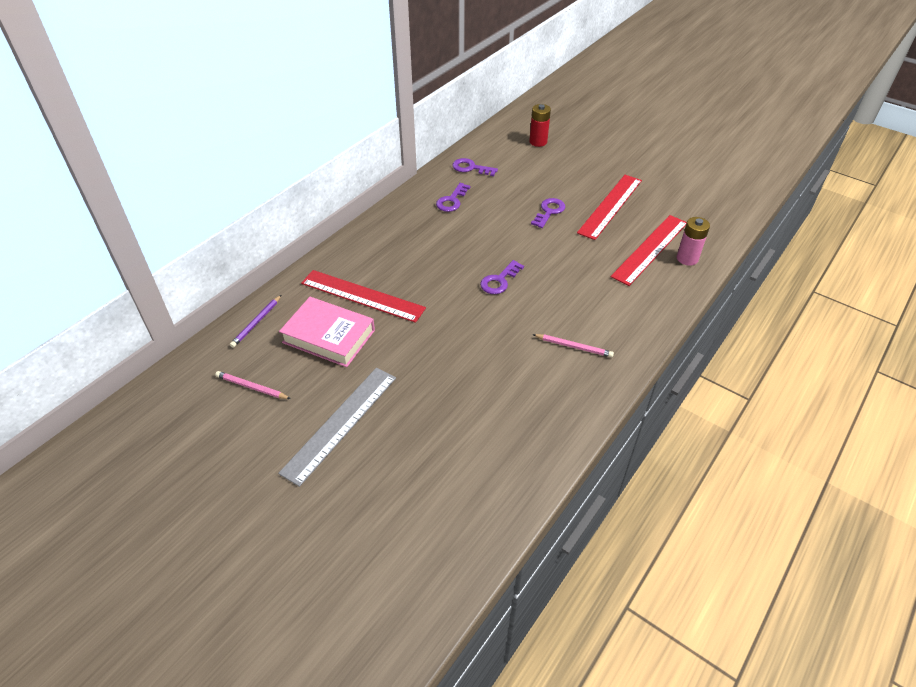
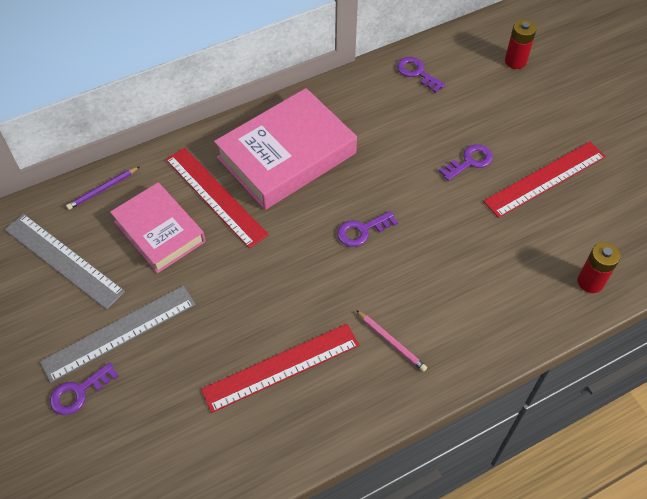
camera: 25 degrees right, 10 degrees up
(252, 387) = (63, 260): pink pencil -> grey ruler
(404, 250) = (287, 155): none -> pink book
(452, 200) = (371, 110): purple key -> purple key (79, 392)
(650, 249) = (554, 253): red ruler -> red ruler (281, 367)
(687, 258) = (590, 282): pink battery -> red battery

